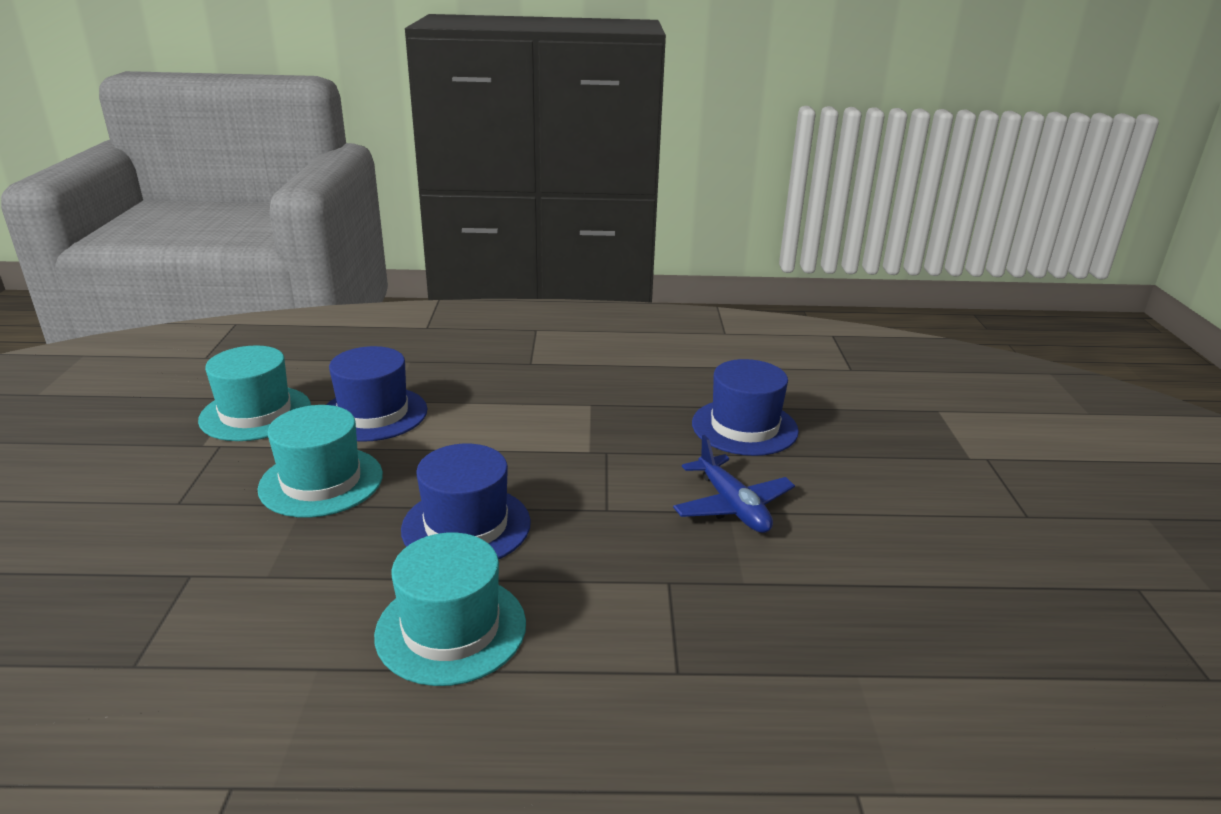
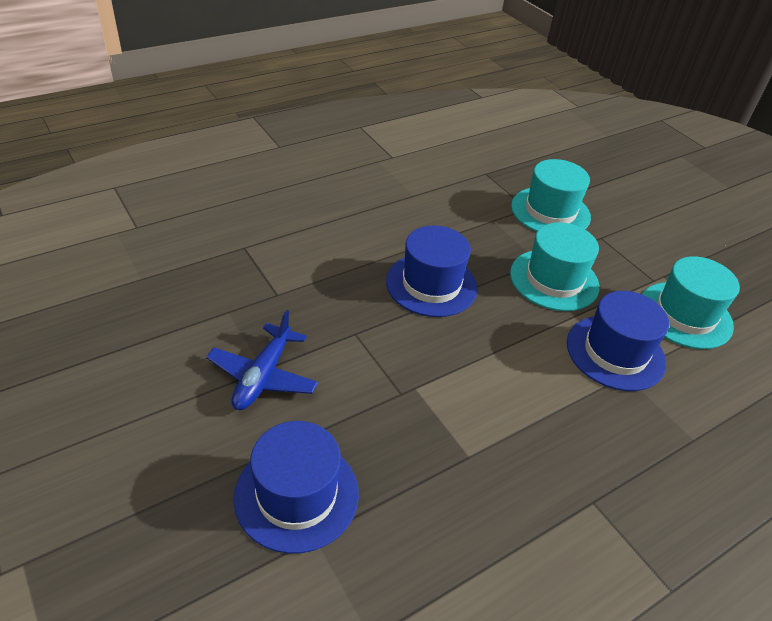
camera: 145 degrees right, 15 degrees up
(451, 629) = (374, 228): turquoise hat -> turquoise hat (550, 211)
(732, 506) = (263, 376): blue plane -> blue plane turned 105 degrees counterclockwise

